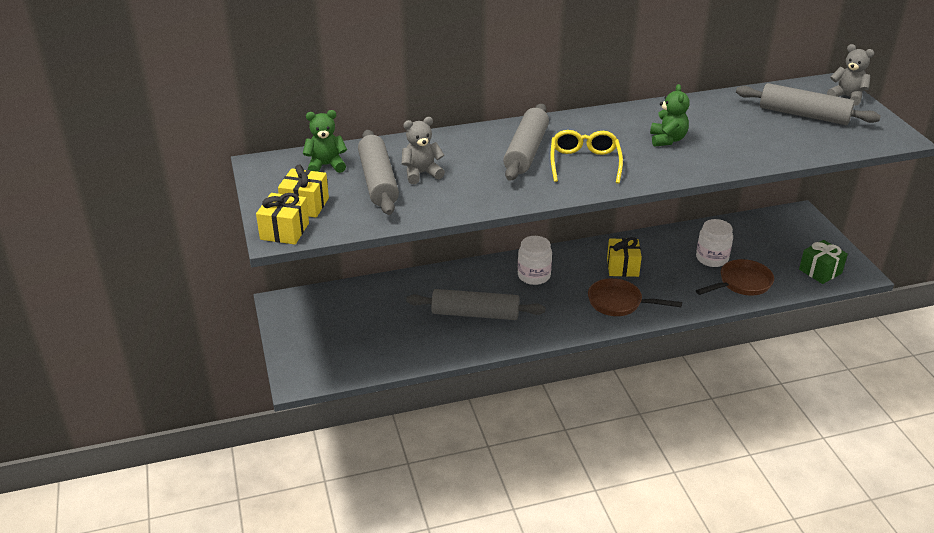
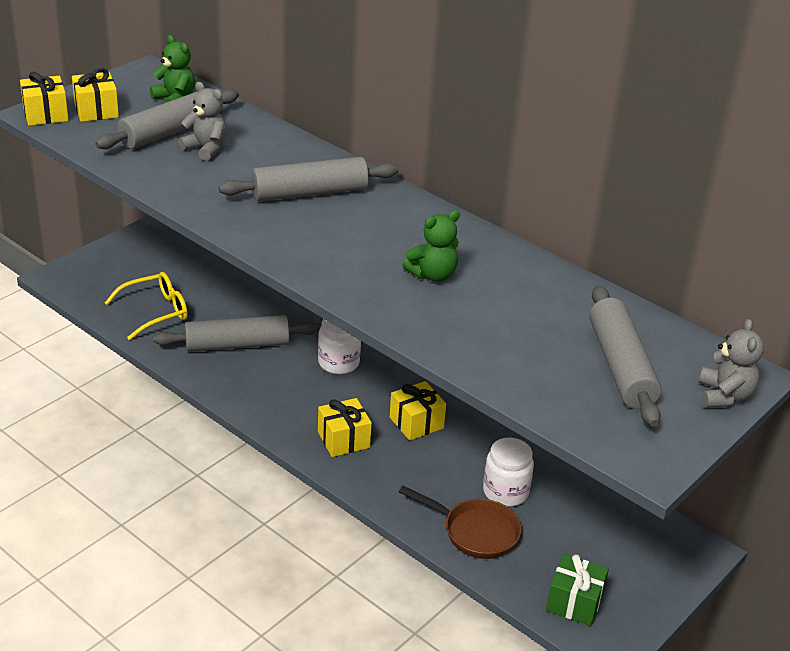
camera: 55 degrees right, 0 degrees up
(475, 314) = (237, 345): grey rolling pin -> grey rolling pin turned 75 degrees counterclockwise
(584, 163) = (320, 233): yellow glasses -> yellow glasses (155, 312)
(619, 303) = (343, 439): brown pan -> yellow gift

